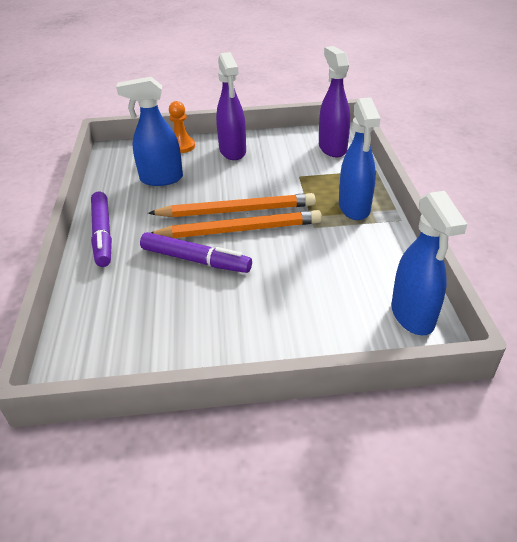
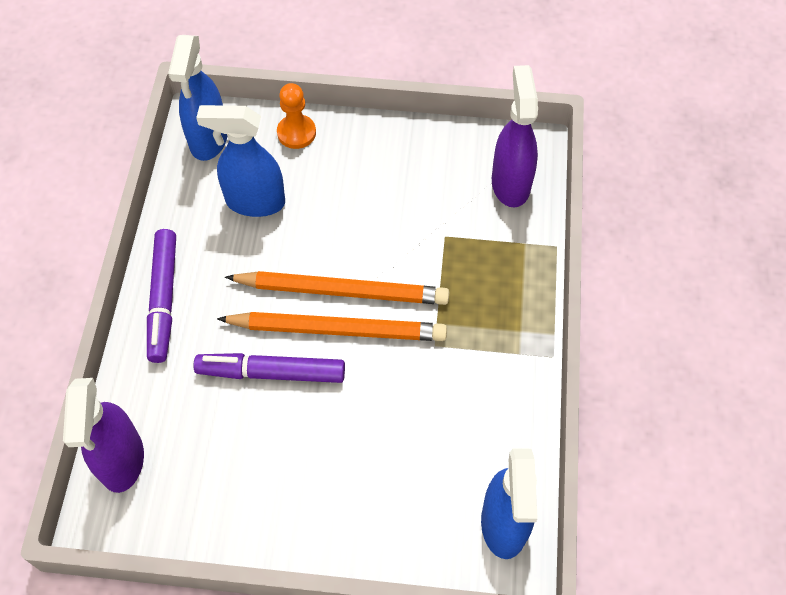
camera: 10 degrees right, 20 degrees up
(195, 260) = (271, 373): purple marker -> purple marker turned 150 degrees clockwise
(233, 151) = (366, 161): purple spray bottle -> purple spray bottle (122, 461)
(354, 208) = (499, 321): blue spray bottle -> blue spray bottle (208, 140)

